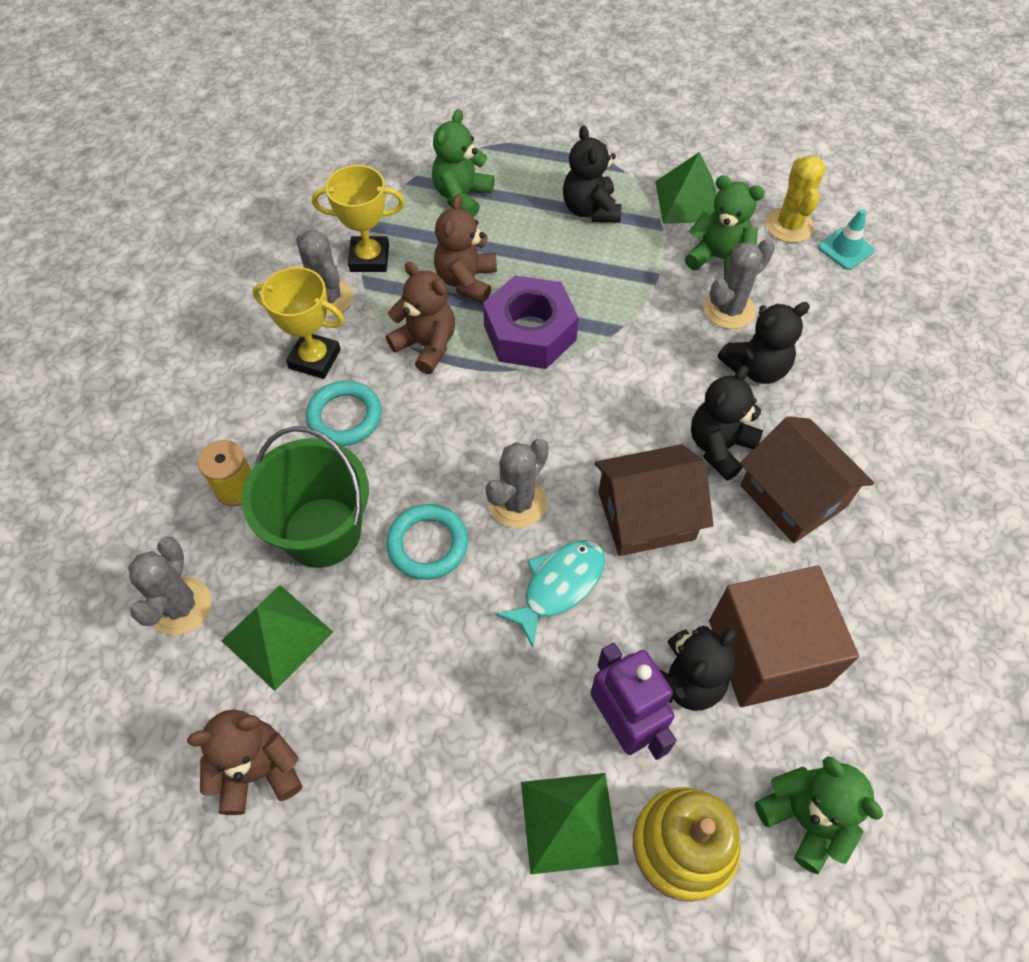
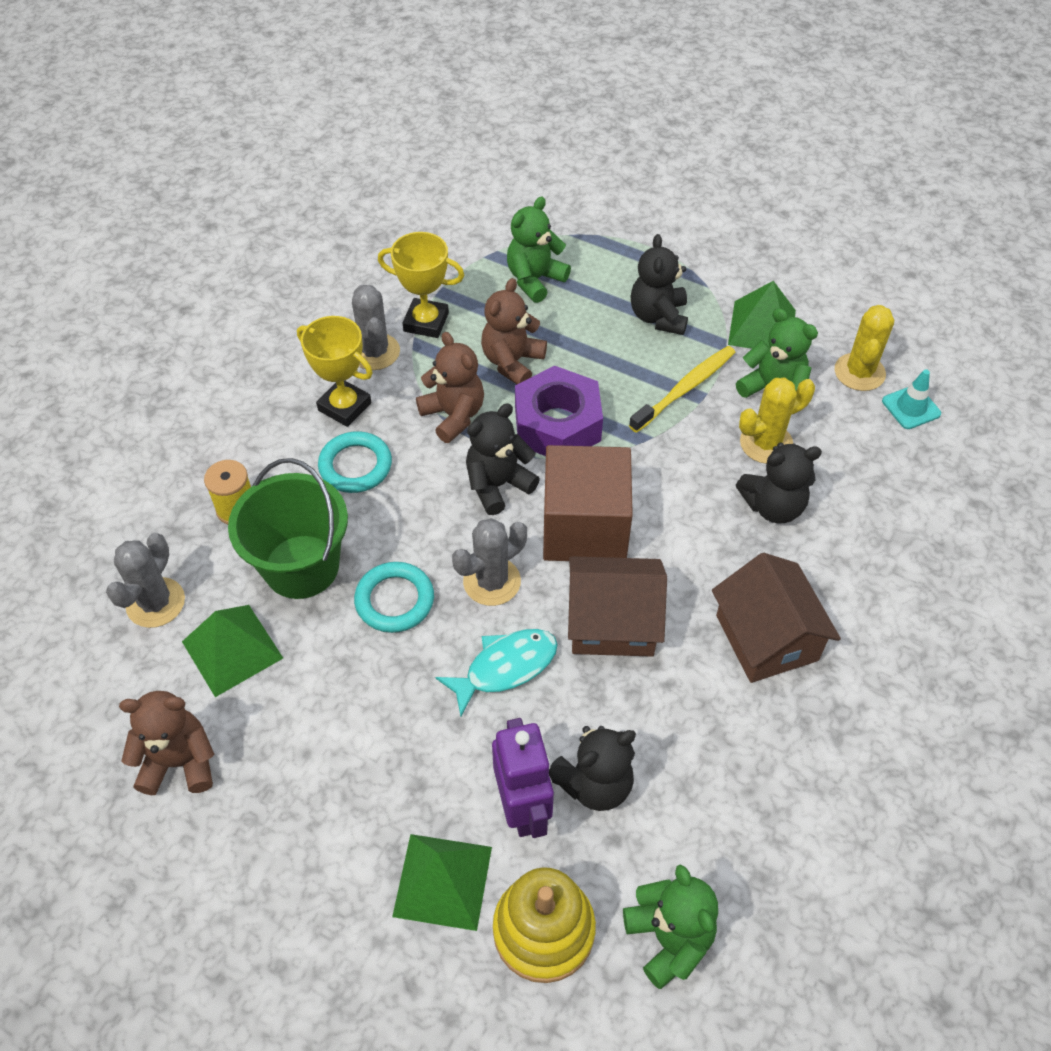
camera: 15 degrees right, 5 degrees down
(638, 273) = (685, 388): none -> yellow toothbrush
(719, 447) = (708, 574): black teddy bear -> black teddy bear (498, 485)
(729, 309) = (766, 443): grey cactus -> yellow cactus
(767, 653) = (686, 778): brown cube -> brown cube (584, 528)

